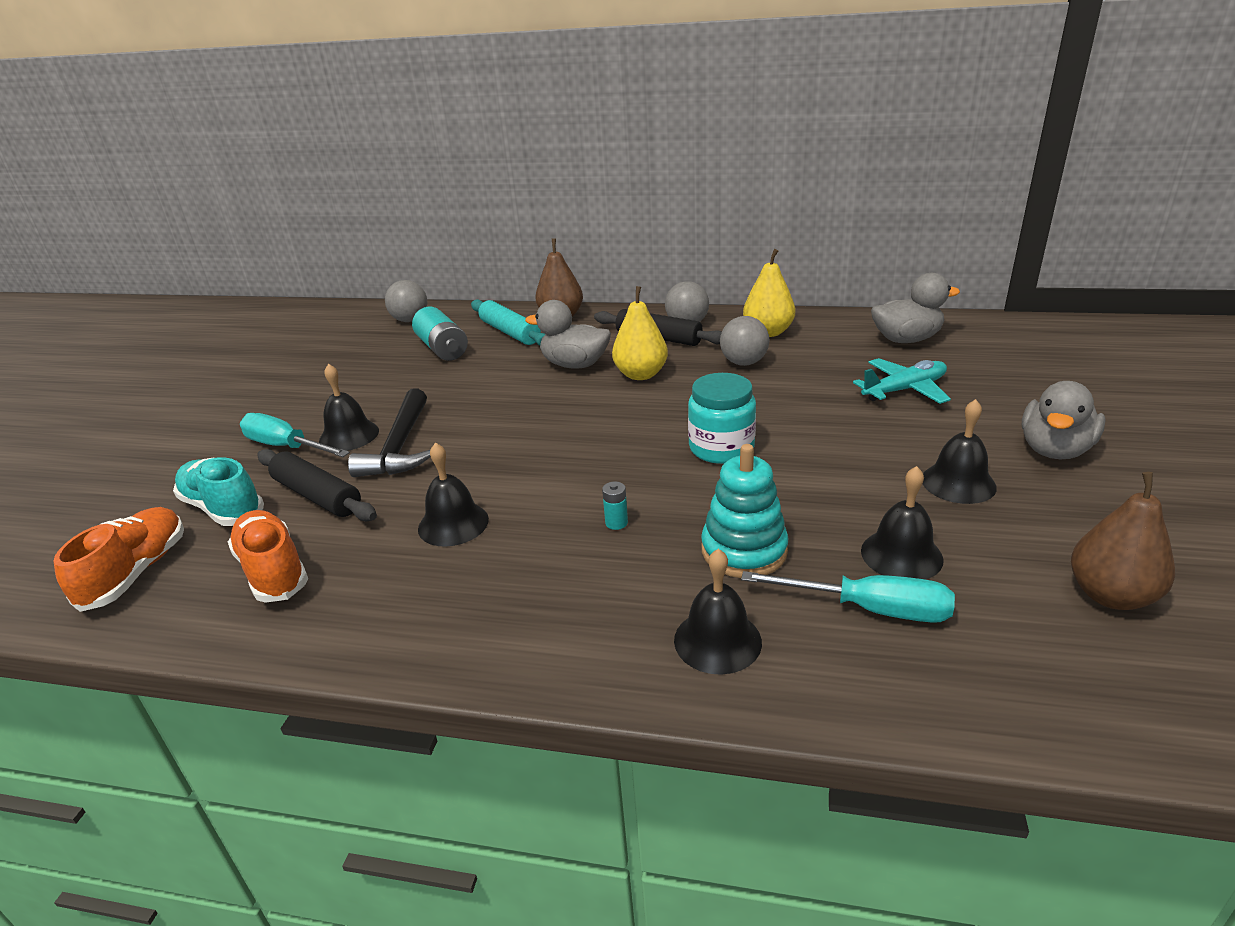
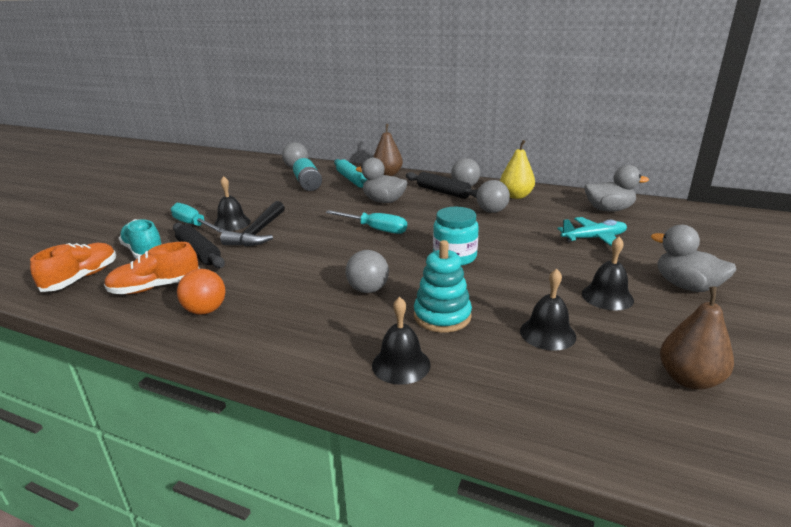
camera: 10 degrees right, 5 degrees down
(273, 570) = (155, 287): orange shoe -> orange shoe turned 90 degrees counterclockwise
(376, 599) = (205, 310): none -> orange ball
(453, 524) = (269, 277): black bell -> none
(616, 523) = (368, 290): turquoise battery -> grey ball
(641, 374) = (422, 211): yellow pear -> none
(869, 609) = (510, 361): turquoise screwdriver -> turquoise screwdriver (375, 229)
(1054, 450) = (686, 286): grey duck -> grey duck turned 90 degrees clockwise

